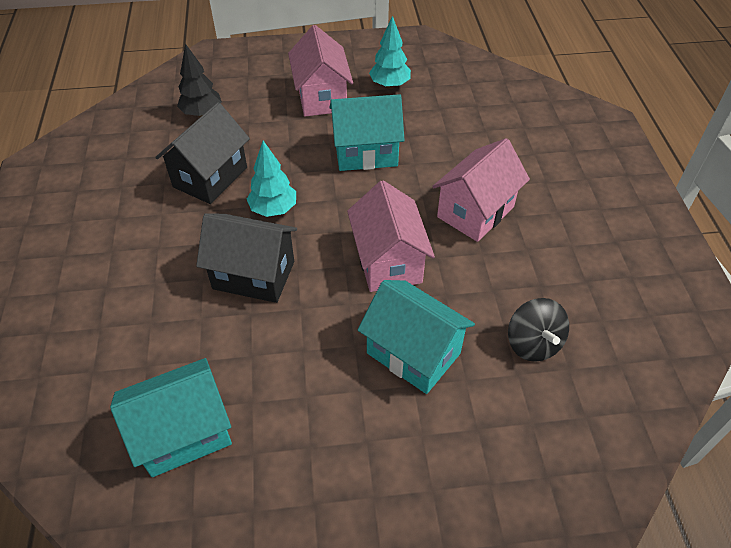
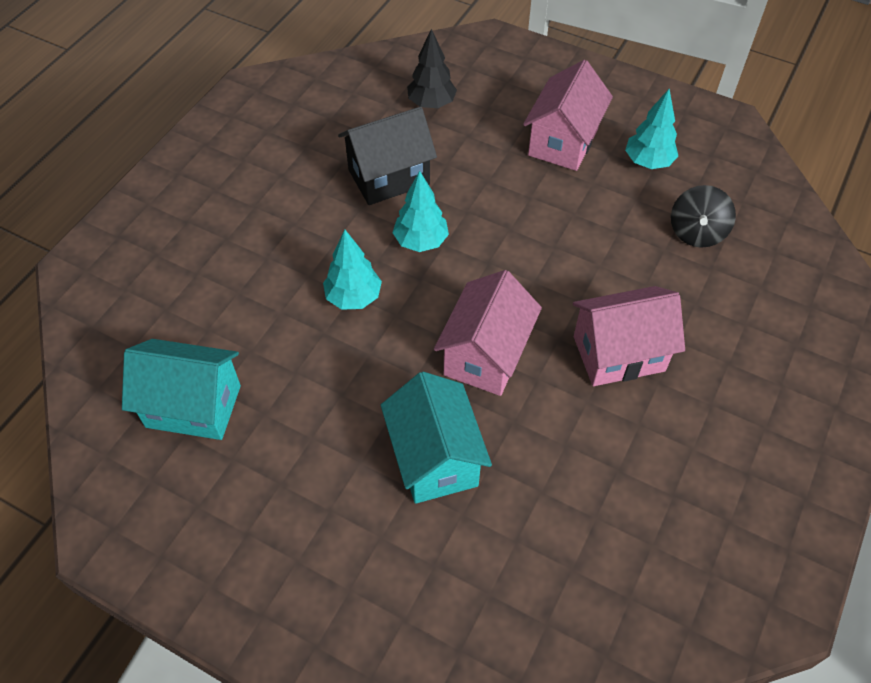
camera: 35 degrees right, 5 degrees up
(254, 275) = (353, 297): black house -> turquoise tree
(366, 153) = (558, 228): turquoise house -> none
(533, 343) = (557, 522): black spinning top -> black spinning top (696, 232)

